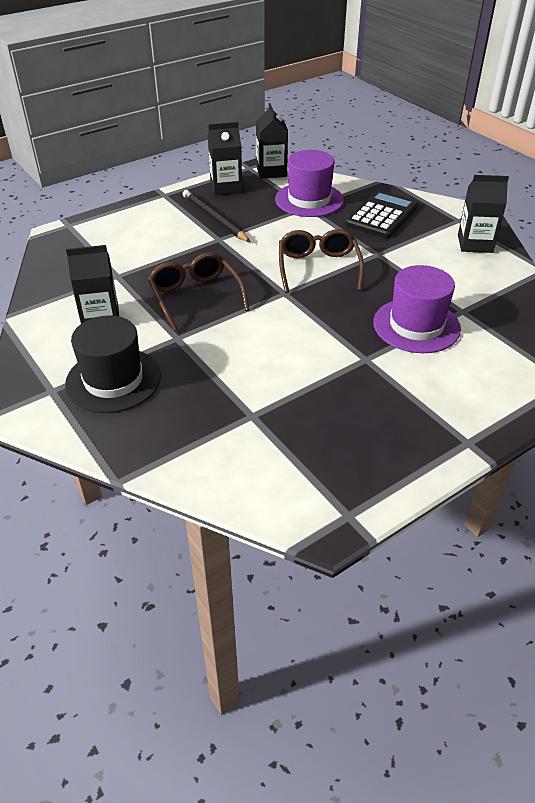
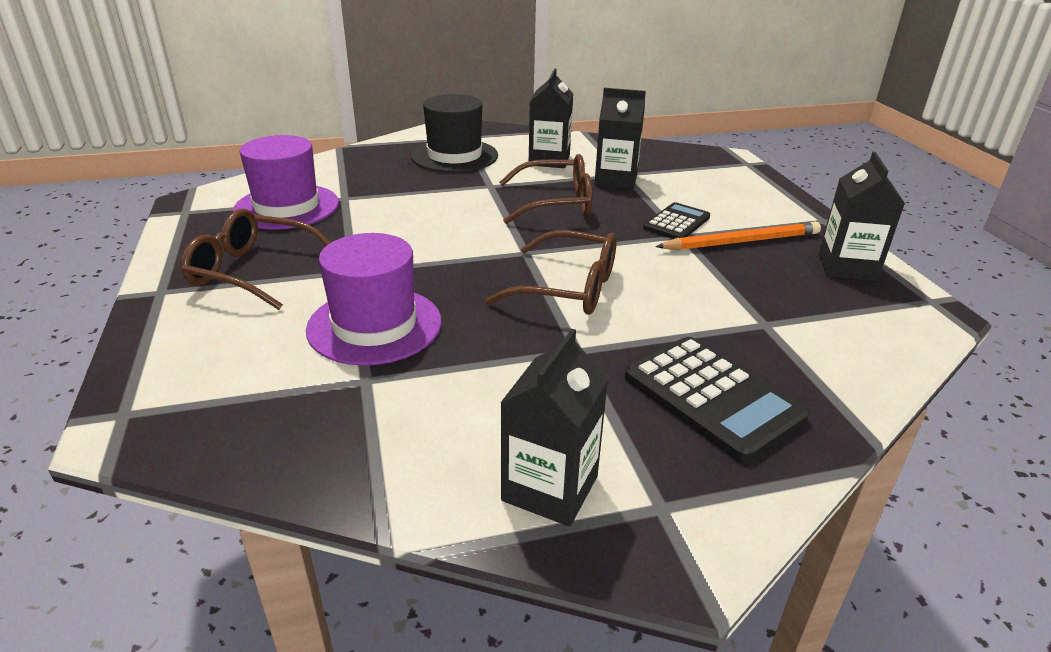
camera: 110 degrees right, 10 degrees down
(200, 243) = (676, 223): none -> black calculator
(214, 219) = (741, 241): black pencil -> orange pencil
(271, 171) = (916, 319): black carton -> black carton (616, 180)
(309, 200) = (793, 332): purple hat -> purple hat (287, 207)
(406, 408) = (252, 271): none -> brown glasses

